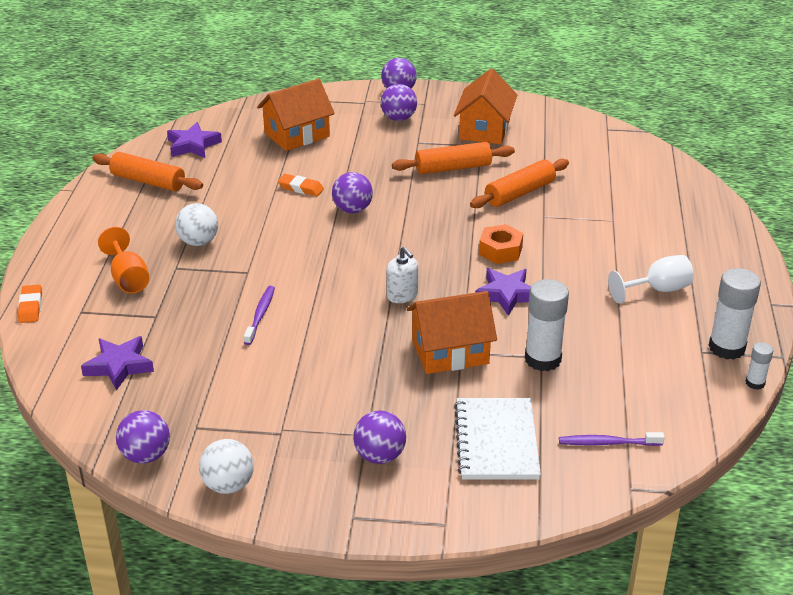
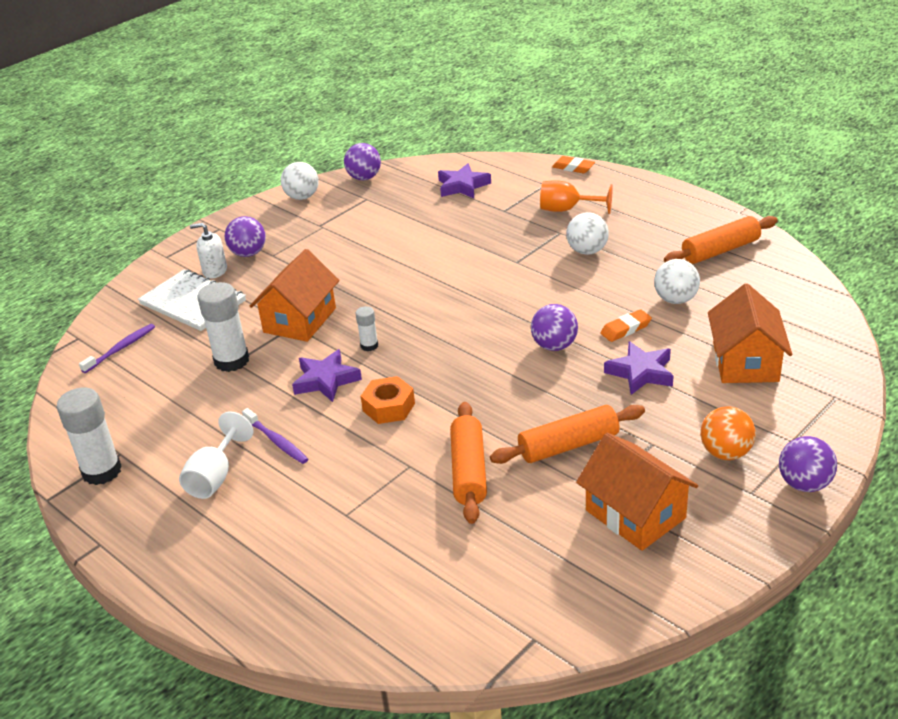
camera: 130 degrees right, 0 degrees up
(193, 145) = (776, 291): purple star -> purple star (641, 373)
(241, 180) = (675, 300): none -> white ball
(260, 315) = (452, 252): purple toothbrush -> purple toothbrush (276, 441)
(398, 118) = (725, 453): purple ball -> orange ball
(402, 295) = (394, 324): white soap dispenser -> white soap dispenser (215, 271)
(453, 168) = (568, 445): orange rolling pin -> orange rolling pin turned 45 degrees clockwise
(755, 383) = (52, 460): white glue stick -> white glue stick (369, 346)

